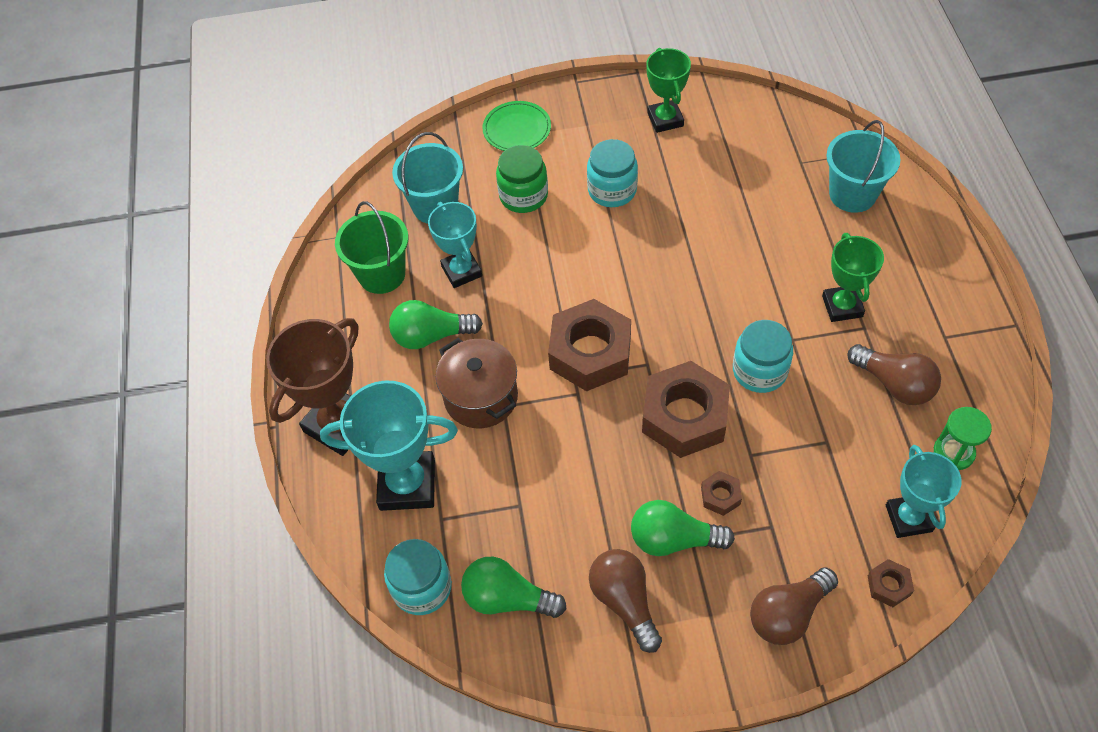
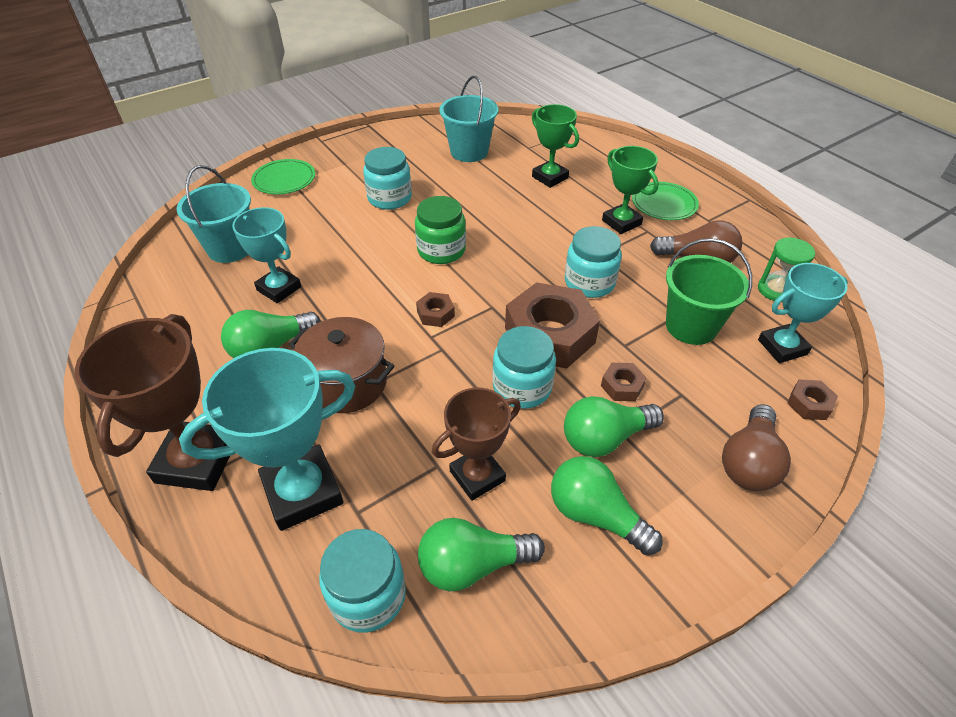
camera: 30 degrees left, 10 degrees down
(382, 274) = (196, 313): green bucket -> green bucket (691, 326)
(523, 196) = (312, 220): green jar -> green jar (441, 250)
(547, 528) = (477, 476): none -> brown trophy
(590, 352) = (435, 314): brown nut -> brown nut, size x0.44
(624, 601) = (595, 515): brown light bulb -> green light bulb
(629, 461) = (522, 387): none -> turquoise jar
(665, 119) = (408, 146): green trophy -> green trophy (550, 177)
(852, 194) = (578, 156): turquoise bucket -> turquoise bucket (469, 152)
(908, 297) = (664, 204): none -> green plate
(908, 518) = (782, 347): turquoise trophy -> turquoise trophy turned 75 degrees counterclockwise

